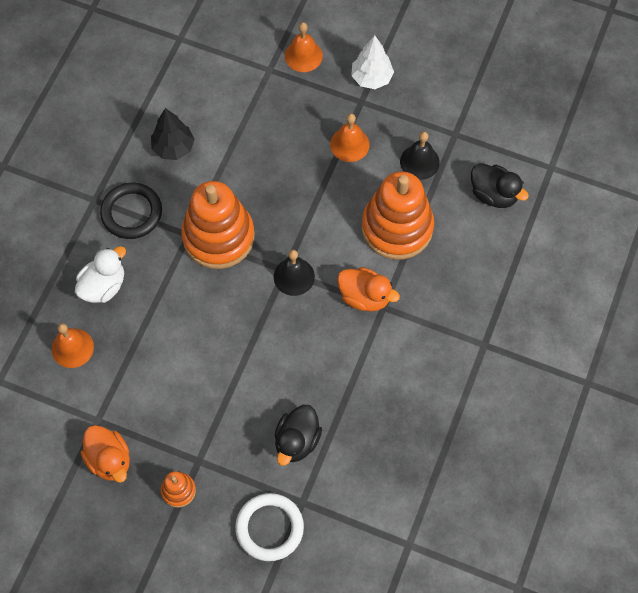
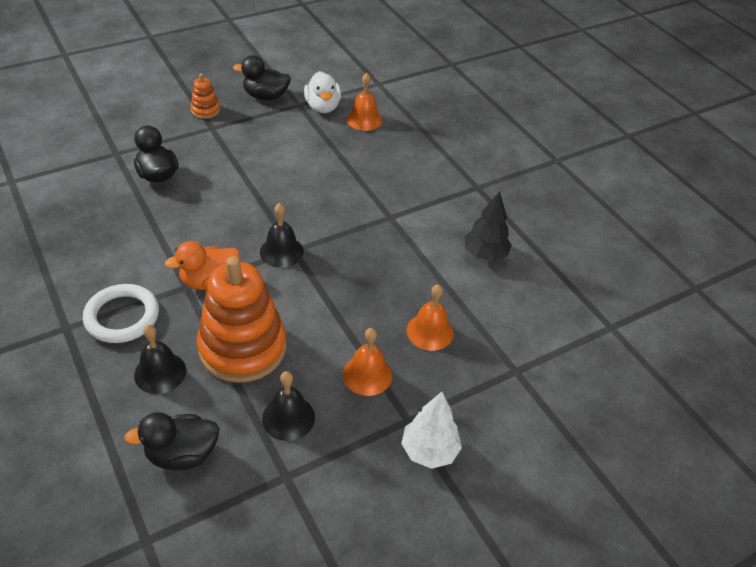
camera: 125 degrees right, 20 degrees down
(103, 286) = (395, 154): white duck -> white duck (322, 107)
(109, 460) = (265, 96): orange duck -> black duck
(131, 213) = (444, 199): black ring -> none
(218, 237) = (369, 231): orange stacking toy -> none
(269, 528) = (124, 131): white ring -> white ring (122, 316)
(303, 55) = (510, 410): orange bell -> orange bell (430, 331)
(459, 256) = (160, 372): none -> black bell

